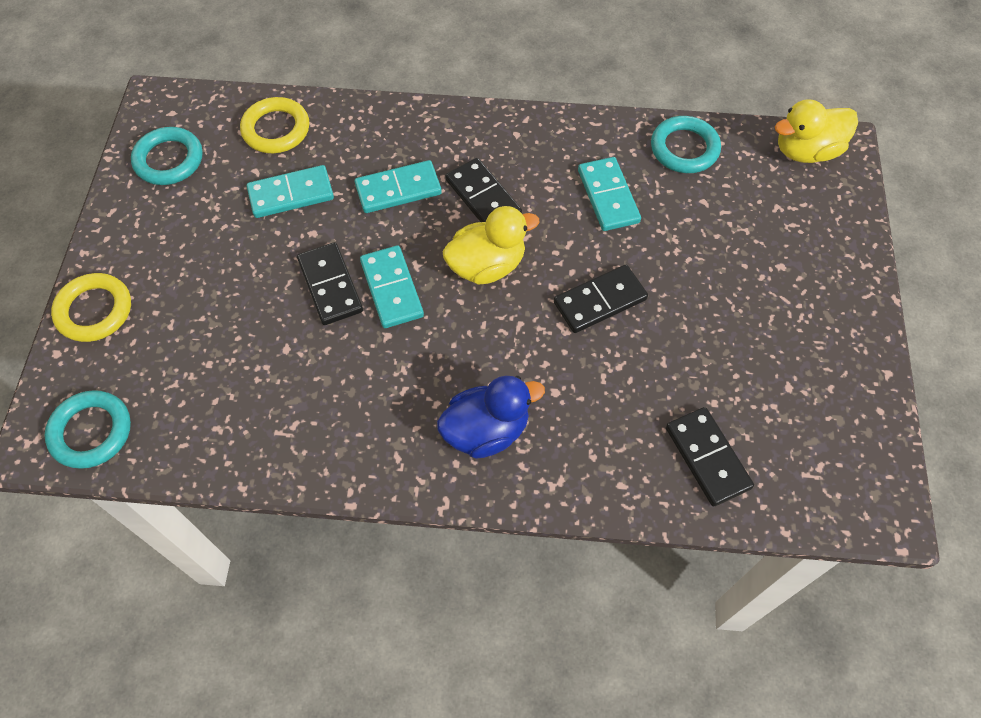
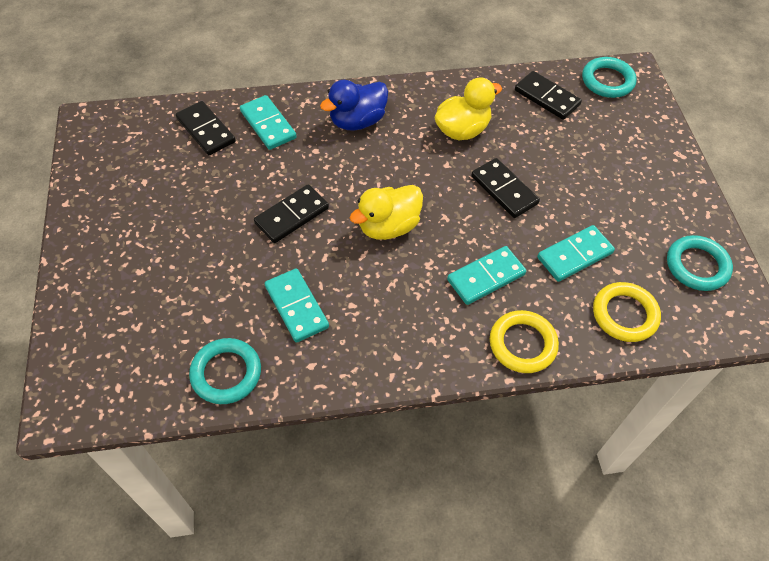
camera: 165 degrees right, 5 degrees down
(94, 310) = (661, 144): yellow ring -> yellow ring (522, 344)
(391, 289) = (457, 196): turquoise domino -> turquoise domino (268, 124)
(483, 197) = (409, 284): black domino -> black domino (547, 97)
(806, 151) = (99, 396): yellow duck -> yellow duck (462, 130)

